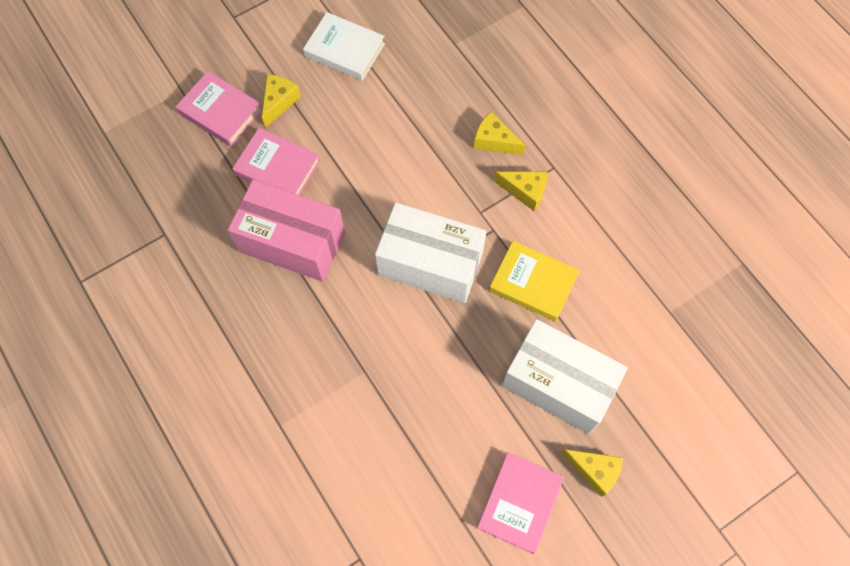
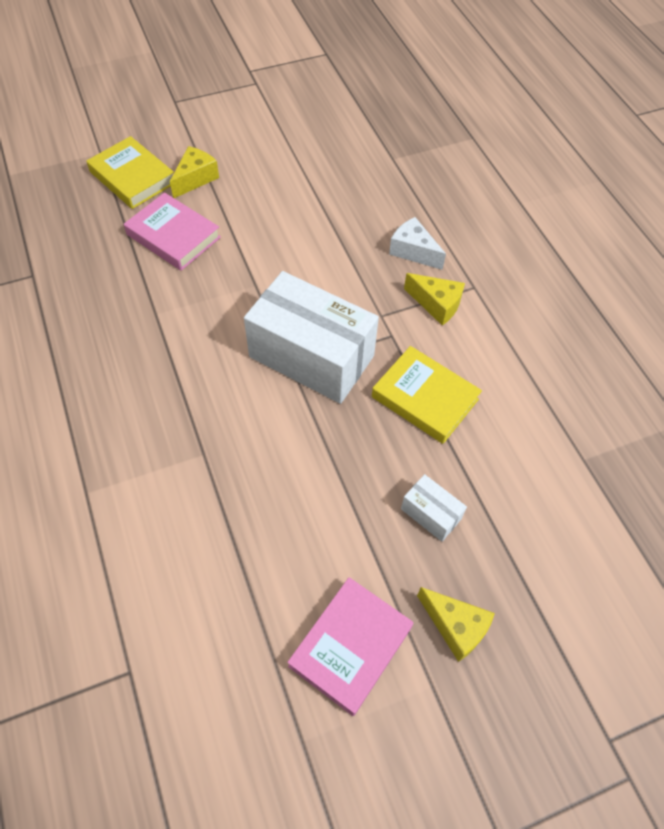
camera: 10 degrees right, 10 degrees down
(220, 112) = (132, 177): pink book -> yellow book
(292, 242) = (165, 307): pink box -> none
(344, 50) = (277, 146): white book -> none
(494, 141) = (413, 251): yellow cheese -> white cheese
(558, 384) = (431, 514): white box -> white box, size x0.43

